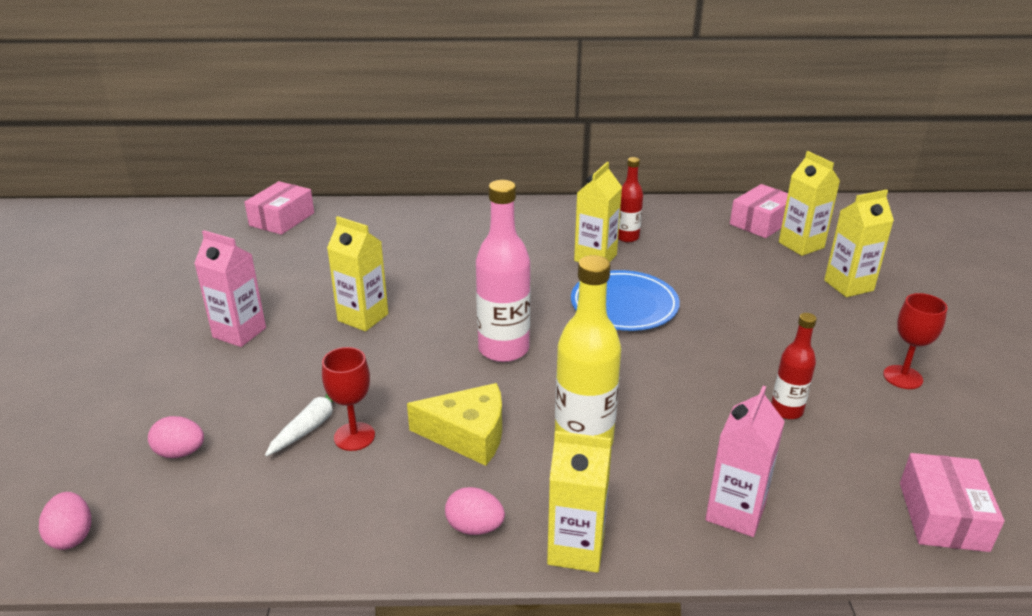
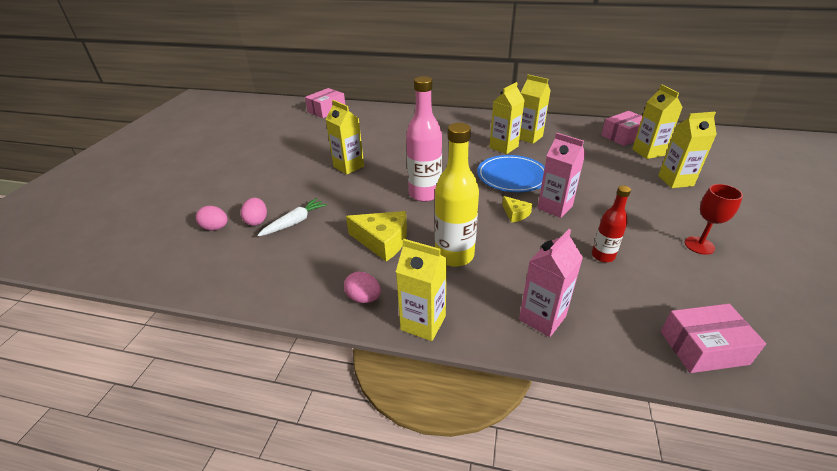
camera: 15 degrees right, 5 degrees up
(72, 536) = (139, 265): pink egg -> pink egg (257, 221)
(239, 332) = (277, 167): pink carton -> pink carton (555, 207)
(354, 436) = (315, 233): red goblet -> none
(627, 237) = (529, 137): red bottle -> yellow carton
(648, 364) = (515, 214): none -> yellow cheese
(942, 516) = (703, 347): pink box -> pink box turned 60 degrees clockwise

